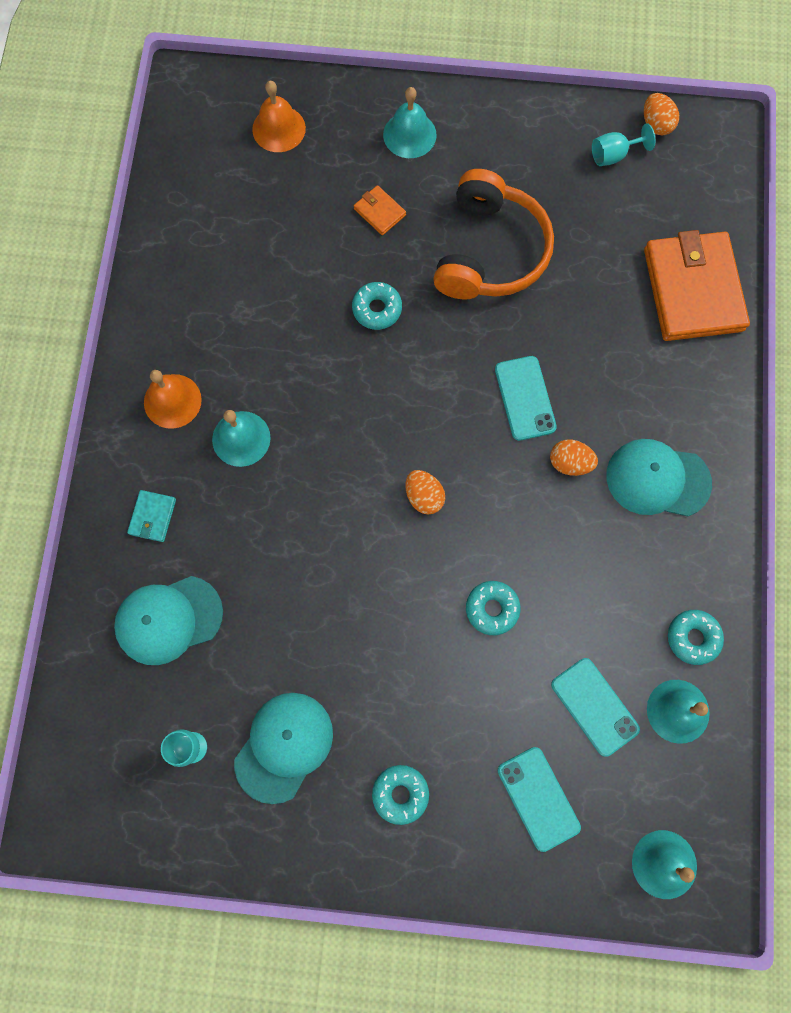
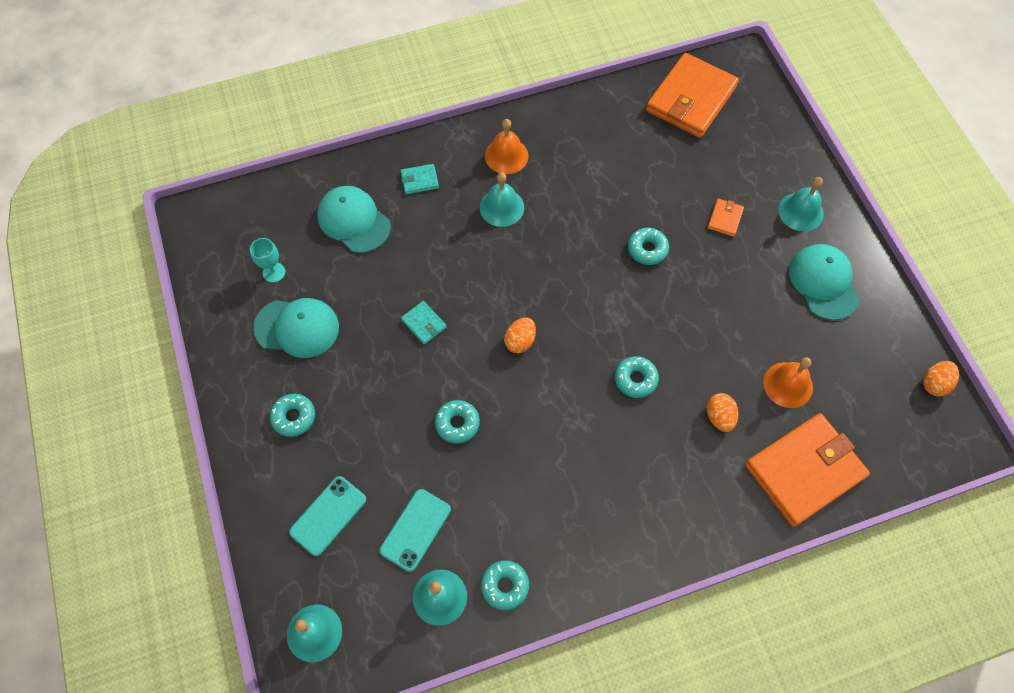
camera: 65 degrees right, 10 degrees down
(207, 165) = (691, 99): none -> orange wallet
(279, 128) = (747, 128): orange bell -> orange bell (788, 384)
(351, 594) = (424, 323): none -> turquoise wallet
(490, 251) = (741, 306): orange headphones -> none
(525, 398) = (635, 379): turquoise phone -> turquoise donut
(570, 463) = (601, 433): orange egg -> orange egg (719, 417)
(613, 155) = (883, 362): turquoise goblet -> none
(657, 479) = (623, 506): turquoise cap -> turquoise cap (823, 283)

